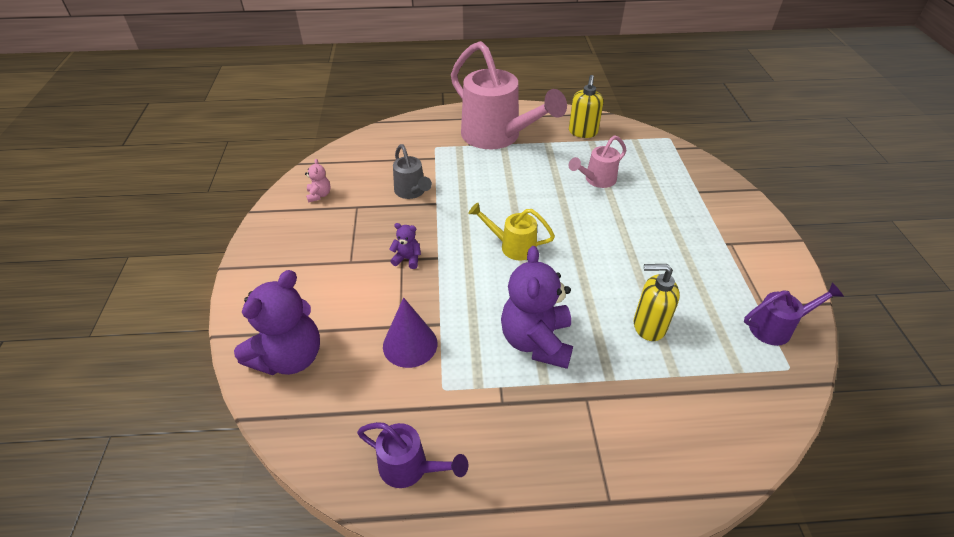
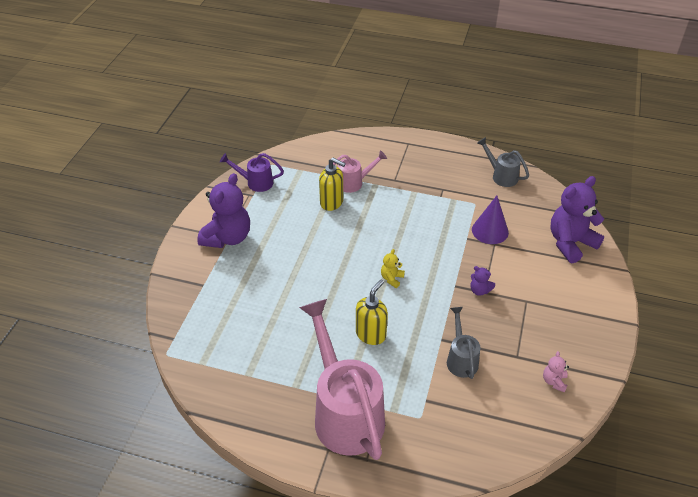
camera: 160 degrees left, 0 degrees up
(410, 468) = (501, 176): purple watering can -> grey watering can
(512, 246) = (392, 278): yellow watering can -> yellow teddy bear
(536, 341) = (408, 212): purple teddy bear -> purple teddy bear (227, 238)
(583, 132) = (248, 390): yellow soap dispenser -> yellow soap dispenser (371, 334)
(596, 180) = (280, 322): pink watering can -> pink watering can (354, 183)

